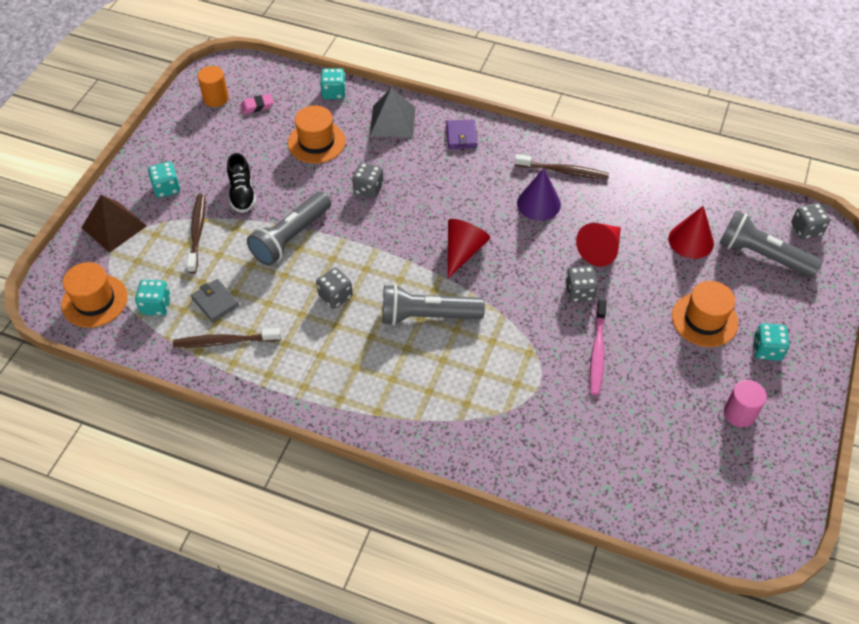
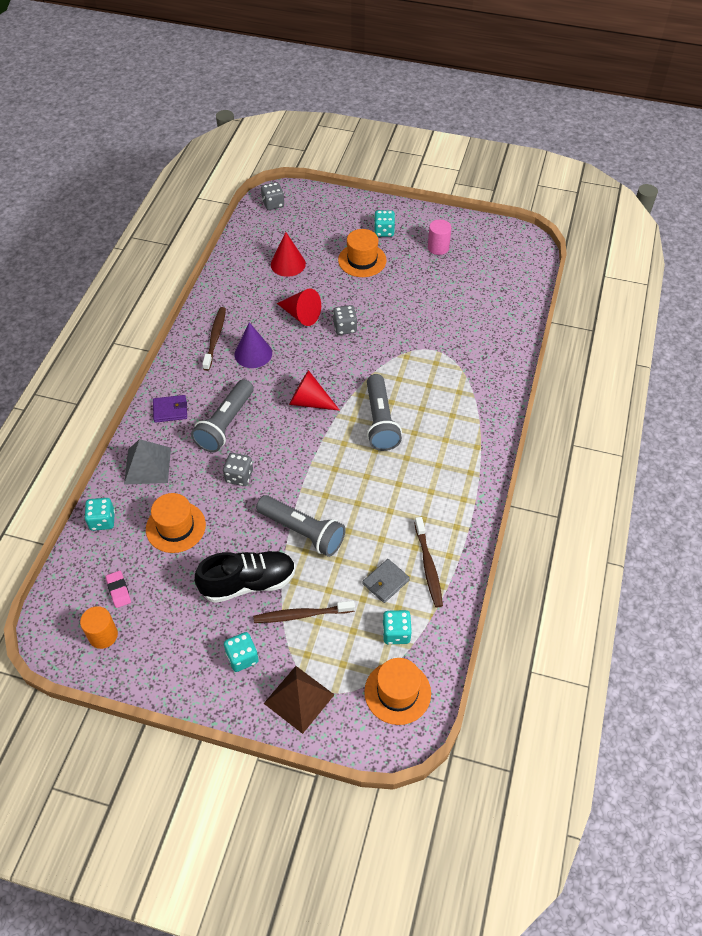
camera: 95 degrees left, 0 degrees up
(242, 194) = (248, 583): black shoe -> black shoe, size x1.55
(335, 296) = (367, 488): grey dice -> none
(597, 351) = (399, 317): pink toothbrush -> none
(762, 255) = (299, 227): grey flashlight -> grey flashlight (225, 424)

